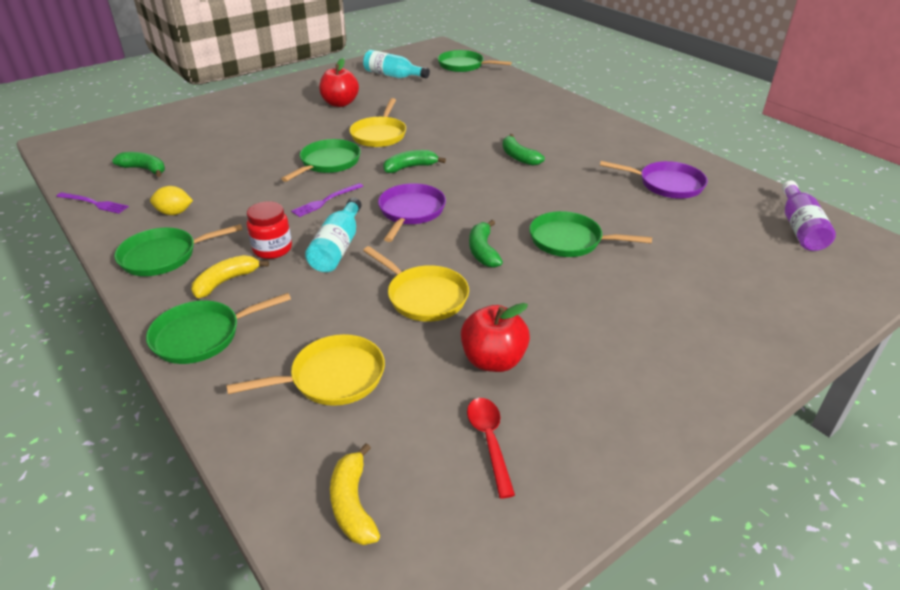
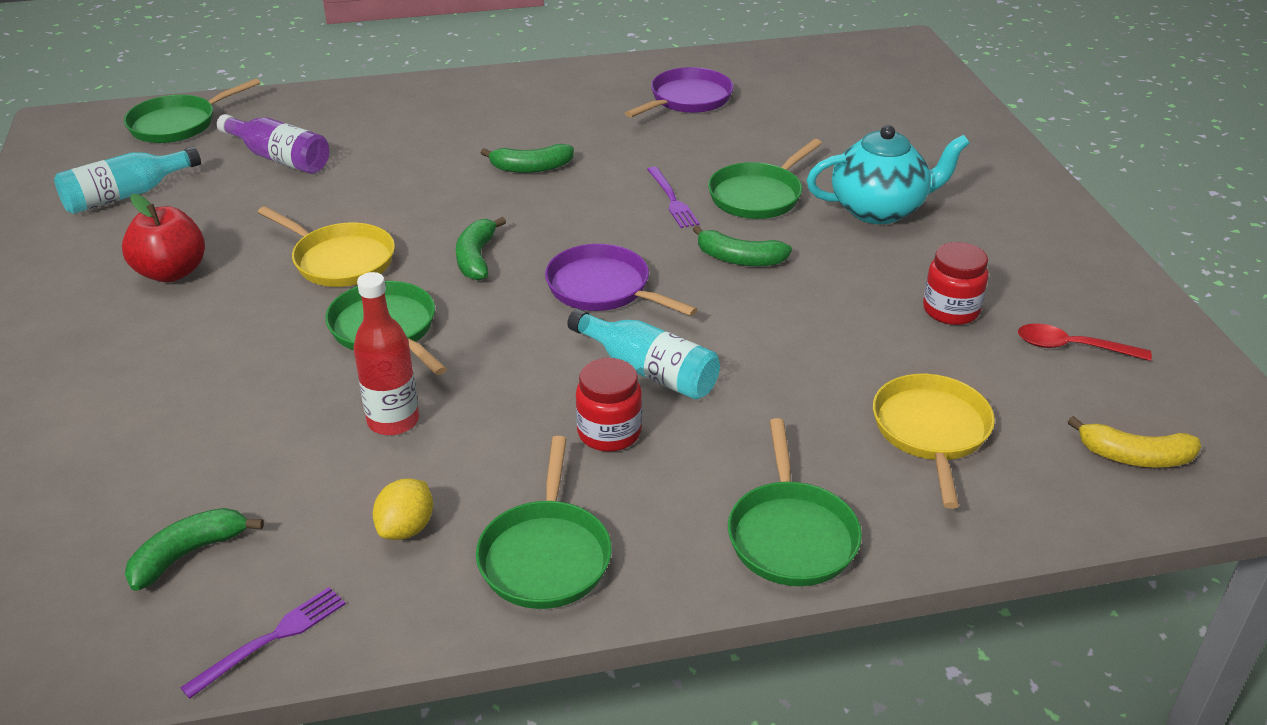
camera: 65 degrees left, 0 degrees up
(226, 281) = (667, 493): yellow banana -> none
(254, 186) = (393, 421): none -> red bottle
(326, 201) = (508, 355): purple fork -> purple fork (672, 200)
(424, 296) = (808, 326): yellow pan -> none
(493, 360) = (951, 310): red apple -> red jar
(606, 297) = (879, 209): none -> turquoise teapot
(800, 228) = (826, 66): purple bottle -> purple bottle (279, 158)

